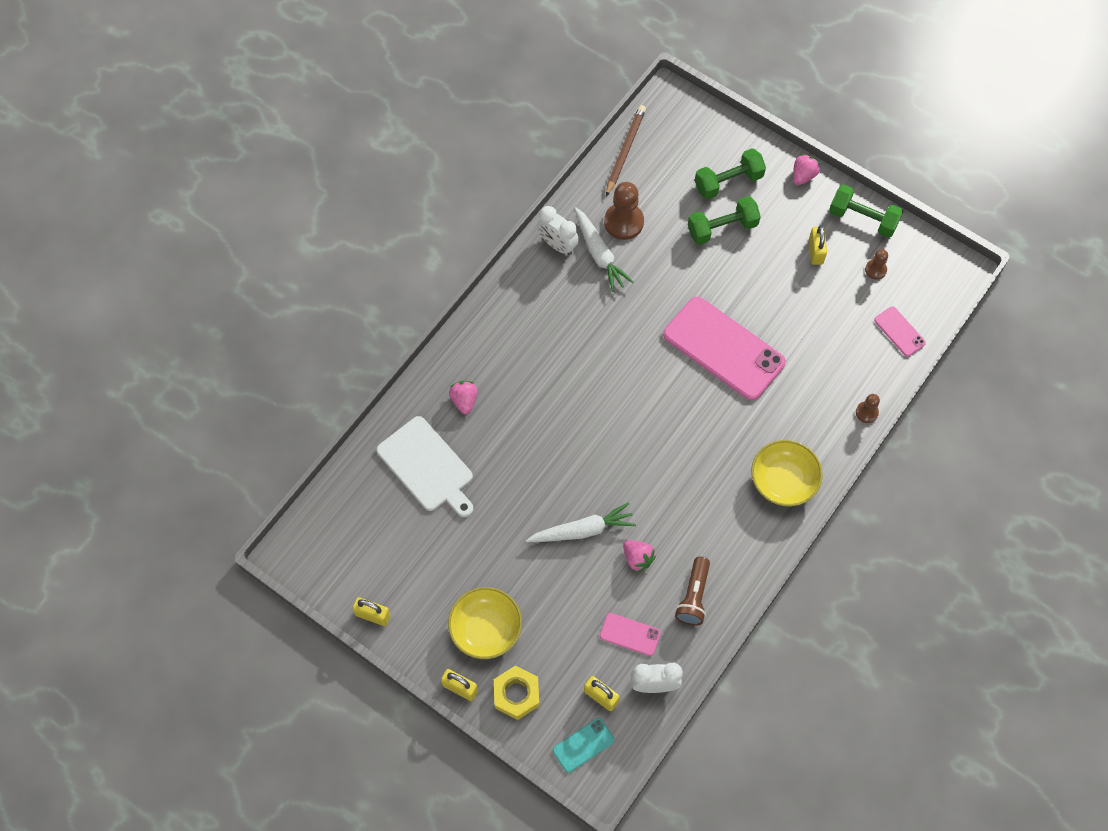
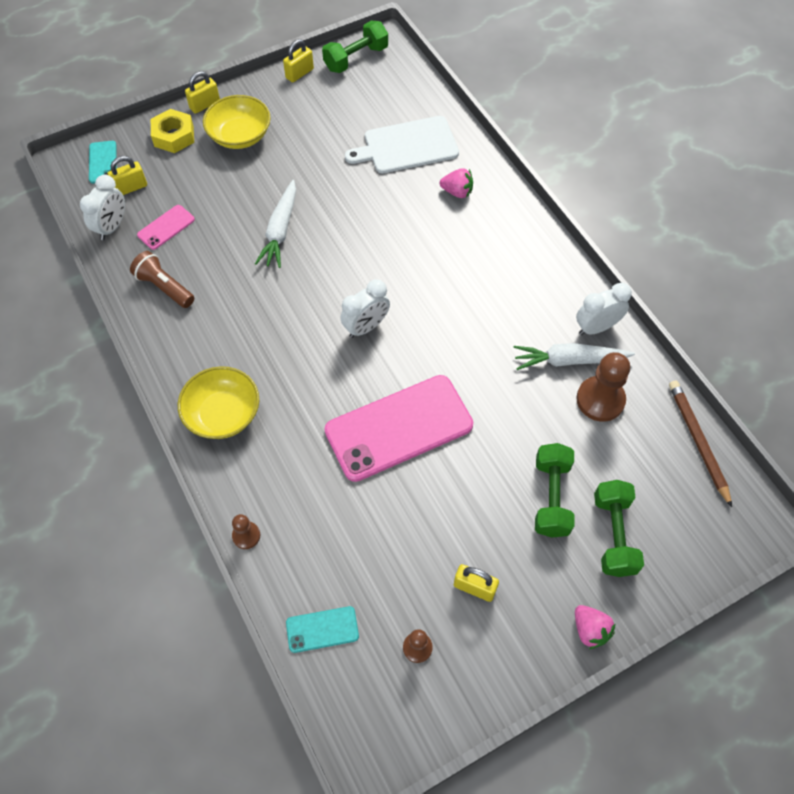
camera: 115 degrees right, 5 degrees down
(625, 151) = (698, 441): brown pencil -> brown pencil turned 150 degrees counterclockwise
(637, 558) = (228, 260): pink strawberry -> none
(646, 412) = (366, 327): none -> white clock
(862, 219) = (496, 672): green dumbbell -> green dumbbell (356, 58)
(899, 331) = (322, 629): pink phone -> turquoise phone

